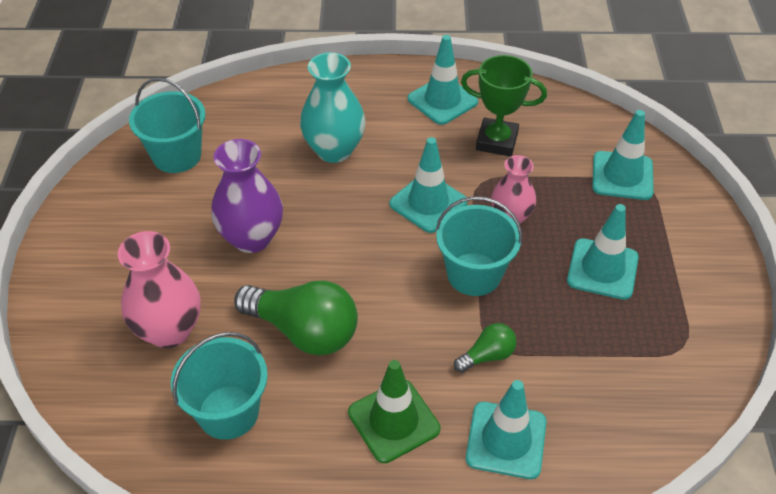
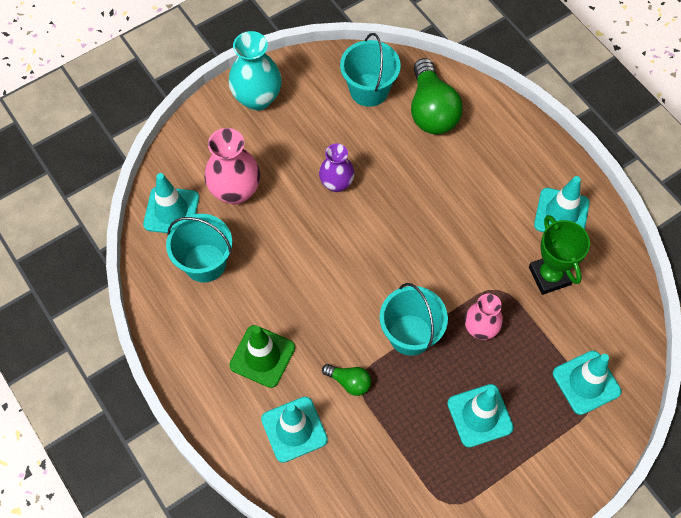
camera: 55 degrees right, 15 degrees up
(252, 238) = (336, 183): purple vase -> purple vase, size x0.65
(304, 331) = (289, 264): green light bulb -> green light bulb (431, 110)
(334, 150) = (451, 178): turquoise vase -> turquoise vase (257, 98)
(428, 203) = (451, 267): turquoise traffic cone -> turquoise traffic cone (171, 211)

